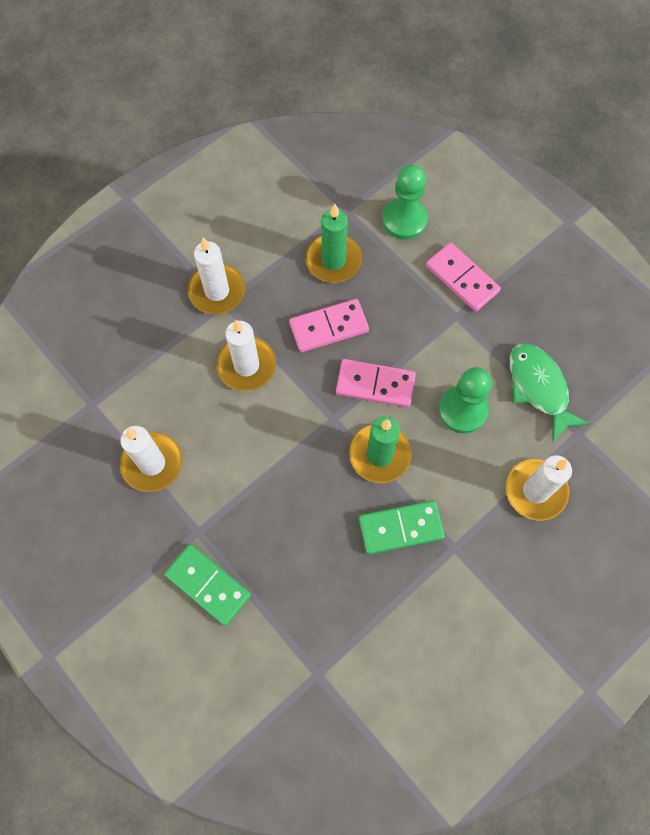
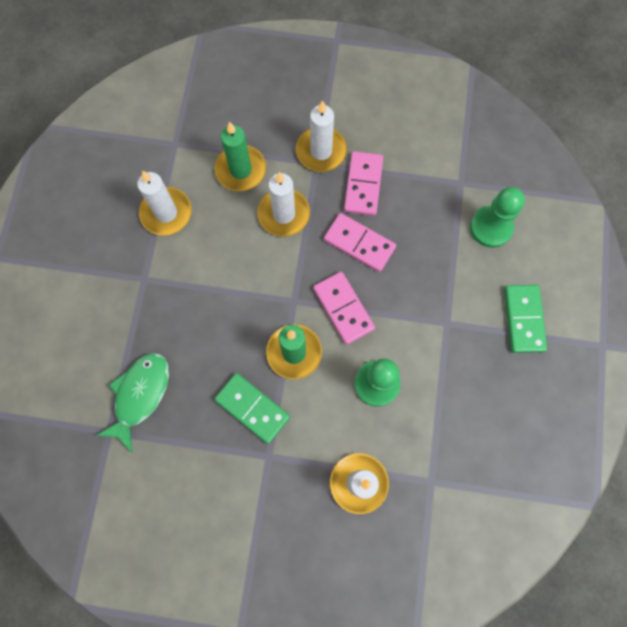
camera: 50 degrees right, 5 degrees up
(208, 585) = (113, 314): green domino -> green domino (523, 319)
(333, 260) = (413, 206): green candle -> green candle (240, 170)
(462, 279) = (480, 304): pink domino -> pink domino (363, 185)
(539, 388) = (442, 425): green fish -> green fish (140, 395)

